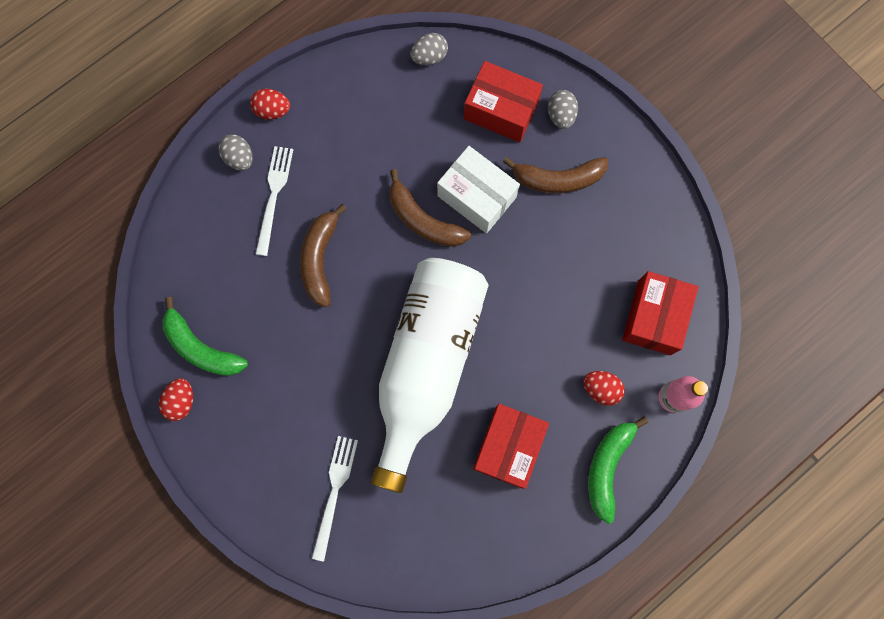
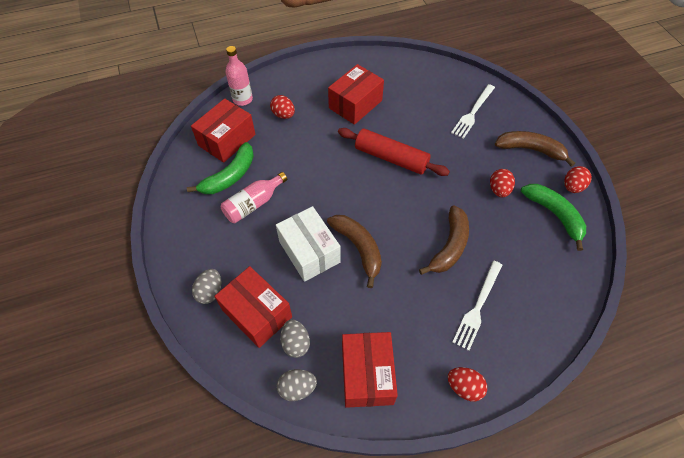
camera: 160 degrees left, 20 degrees down
(239, 158) = (504, 351): grey egg -> grey egg (296, 343)
(275, 362) = (499, 190): none -> red egg
(368, 90) = (367, 374): none -> red box
(426, 365) = (391, 158): white bottle -> red rolling pin
(557, 179) = (240, 244): brown banana -> brown banana (530, 150)
(569, 234) = (253, 204): none -> pink bottle
(608, 467) = (301, 80): green banana -> green banana (230, 176)

